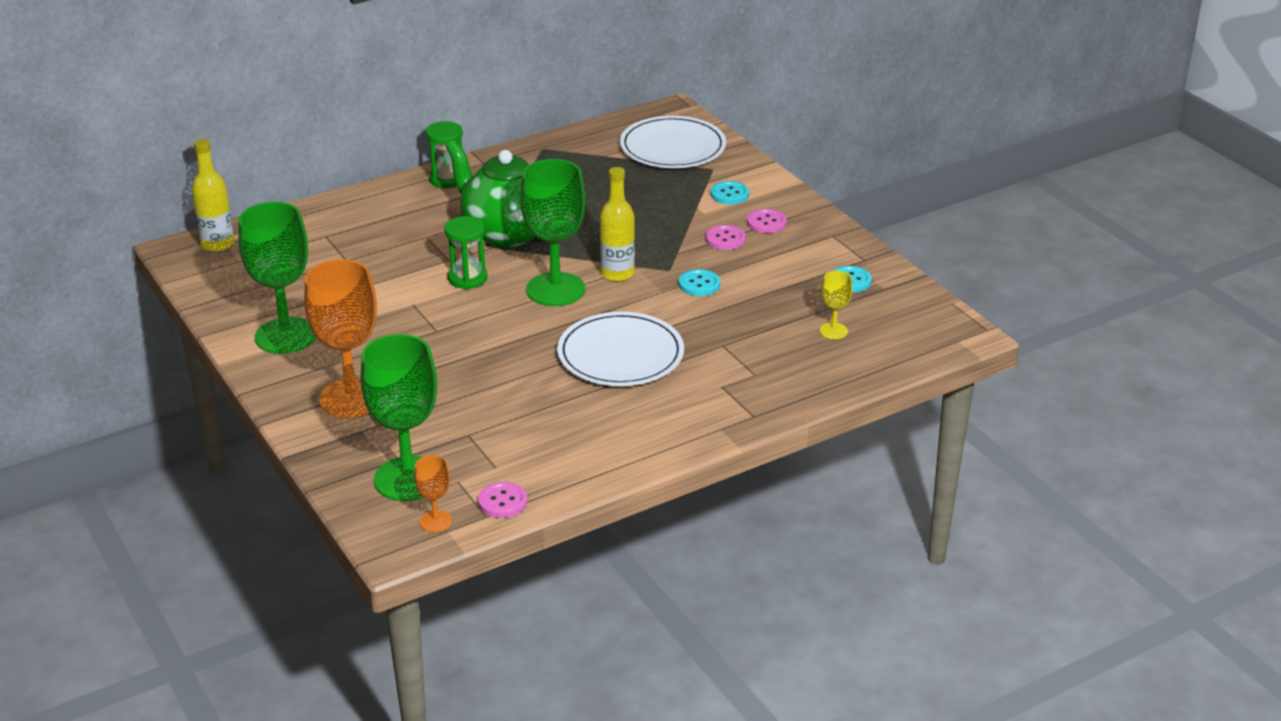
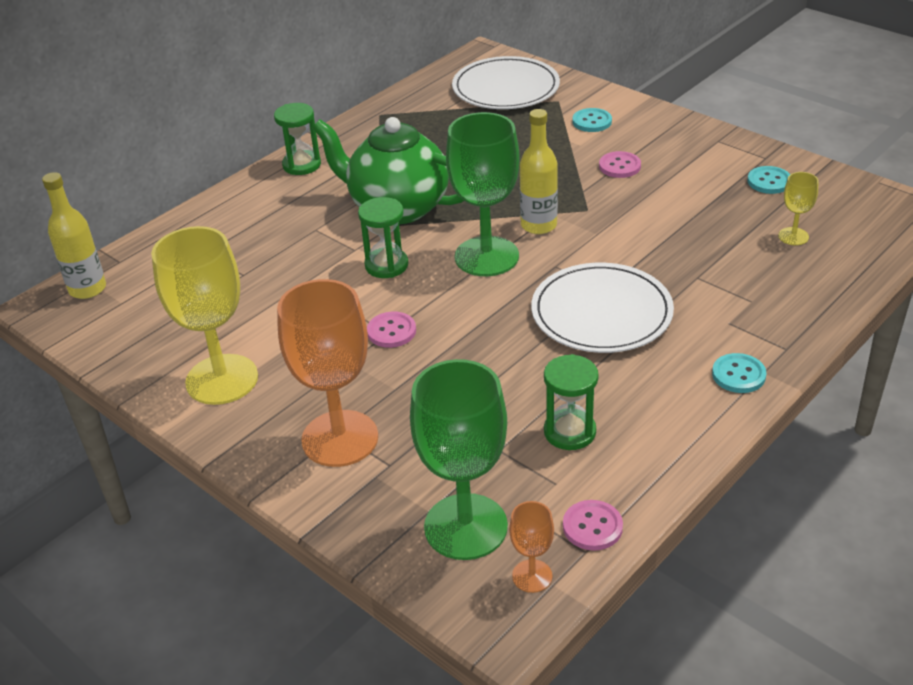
camera: 15 degrees left, 5 degrees up
(286, 336) = (222, 379): green goblet -> yellow goblet
(531, 435) = (569, 432): none -> green hourglass
(699, 284) = (627, 218): turquoise button -> turquoise button (738, 375)
(766, 222) = (647, 141): pink button -> pink button (391, 331)

